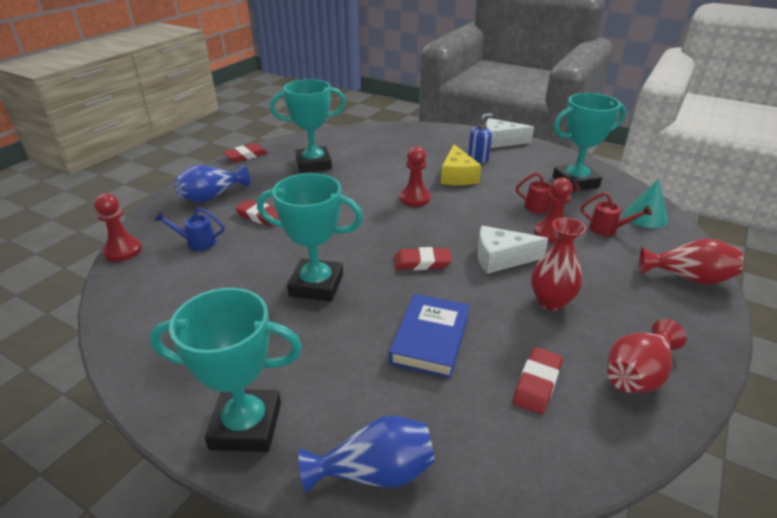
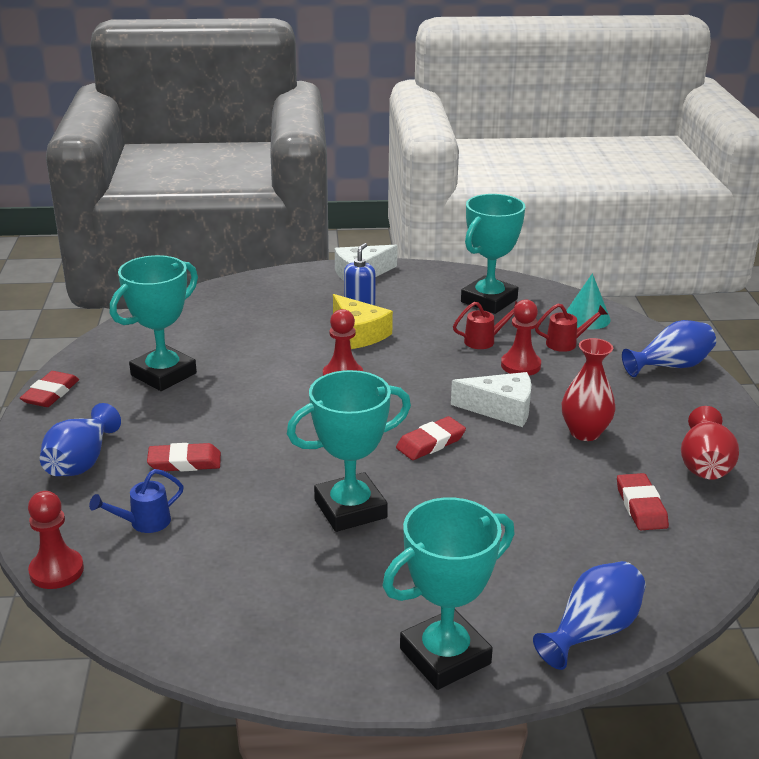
camera: 35 degrees left, 5 degrees down
(430, 339) = (519, 510): blue book -> none
(501, 258) = (501, 409): white cheese -> white cheese turned 135 degrees counterclockwise
(688, 277) = (670, 366): red vase -> blue vase

